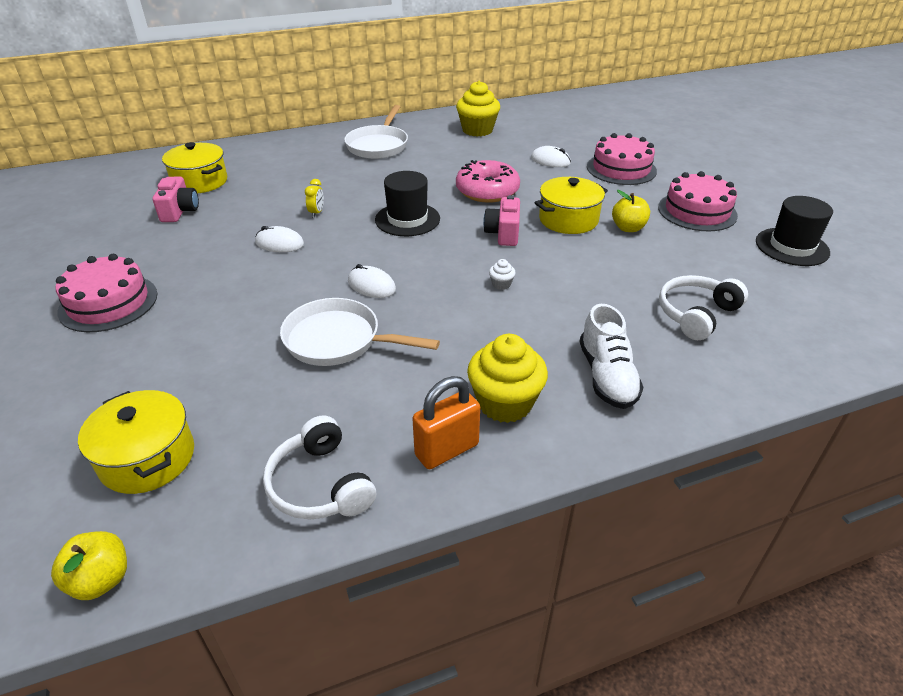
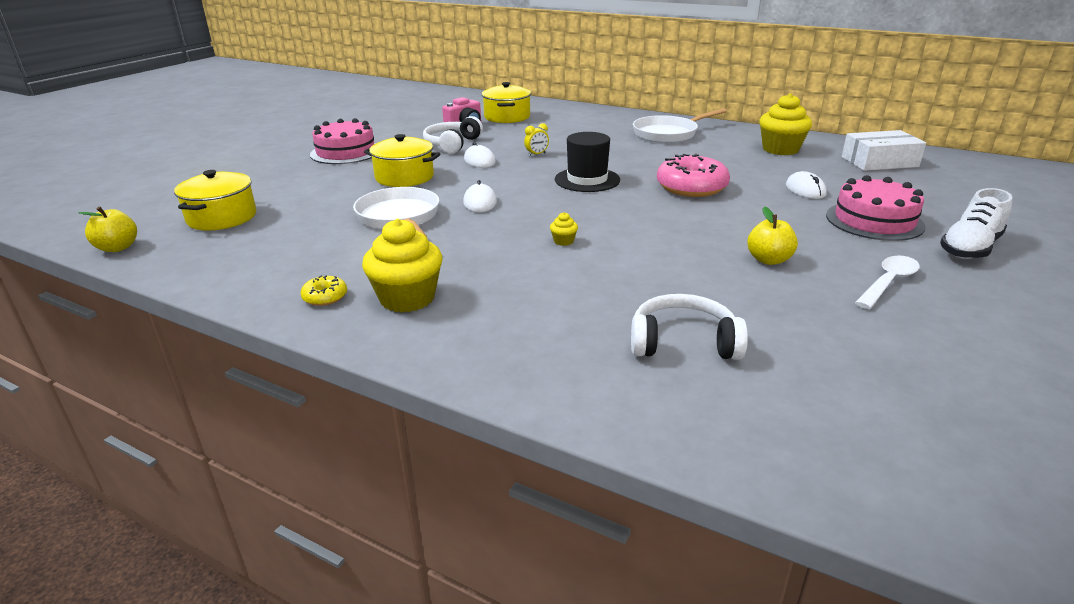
camera: 50 degrees right, 10 degrees down
(320, 484) = (245, 270): white headphones -> white headphones (452, 144)
(447, 450) = (325, 297): orange padlock -> yellow donut
(501, 284) = (563, 241): white cupcake -> yellow cupcake
(503, 233) = (639, 216): pink camera -> none
(546, 118) = (879, 162): none -> white box
(568, 219) = (721, 231): yellow pot -> yellow pot (404, 177)
(607, 376) = (505, 329): white shoe -> white shoe (969, 248)
(697, 211) = (888, 282): pink cake -> white spoon
(792, 247) = (951, 362): black hat -> none

